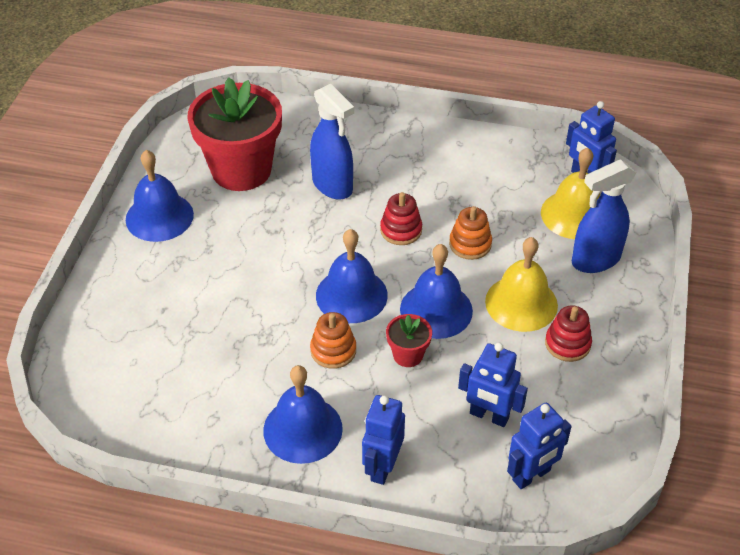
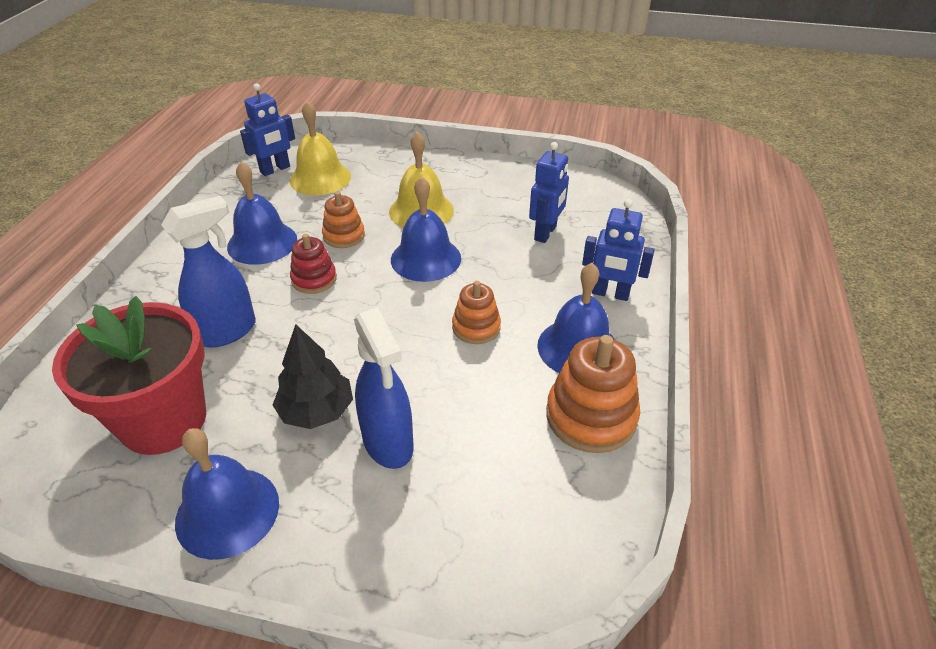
camera: 90 degrees left, 5 degrees down
(217, 430) = (591, 416): none -> orange stacking toy
(242, 250) = (316, 411): none -> black tree
(351, 295) = (401, 315): blue bell -> blue bell (262, 243)
(408, 355) = (481, 277): red flower pot -> none
(531, 475) = (600, 215): blue robot -> none
(567, 344) = (467, 191): red stacking toy -> none
(595, 260) = (376, 172): blue spray bottle -> blue spray bottle (388, 443)

